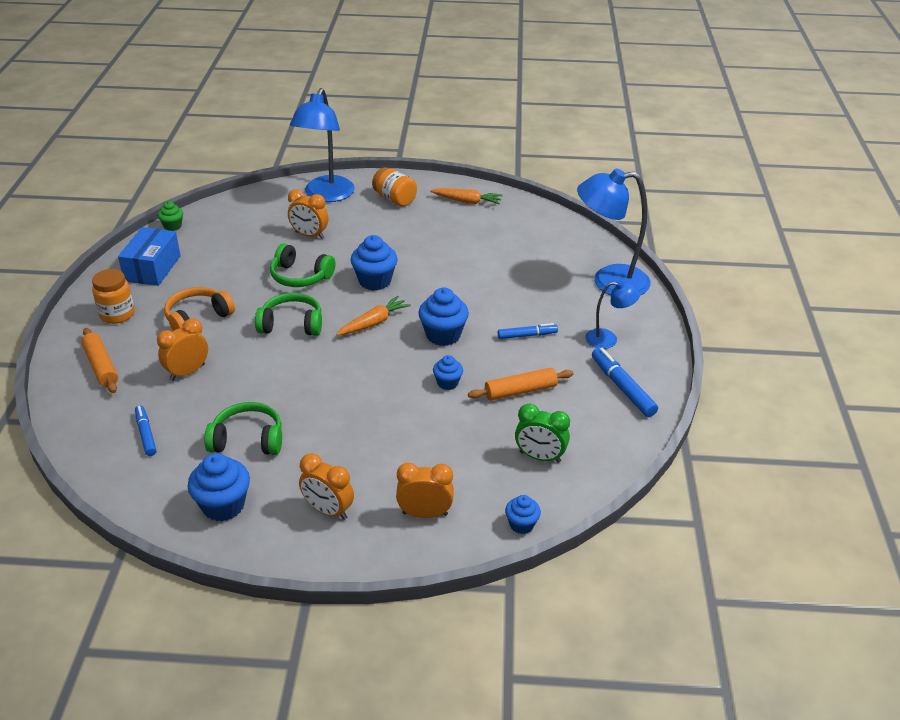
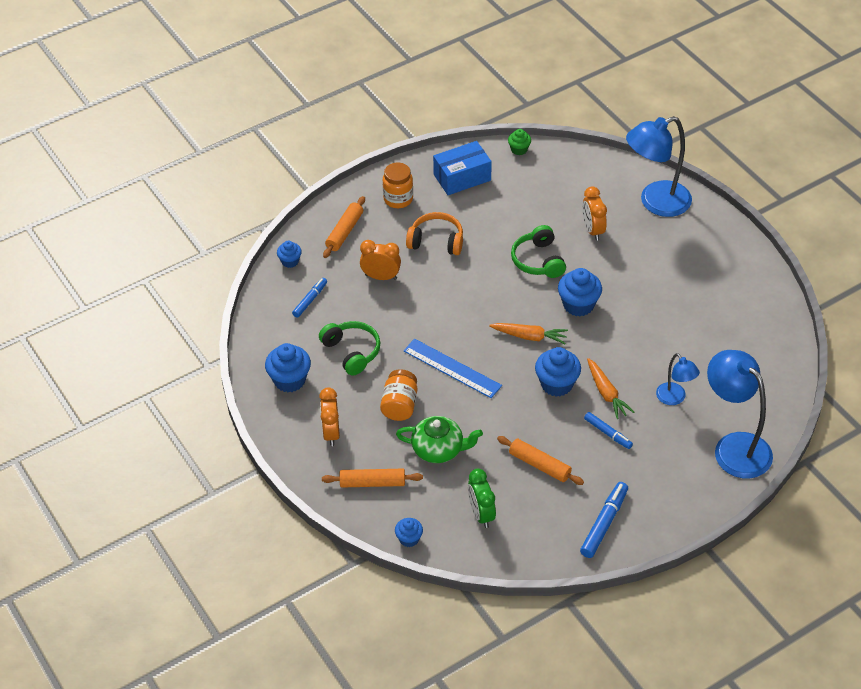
camera: 55 degrees right, 10 degrees up
(291, 324) = (481, 294): green headphones -> none
(351, 385) = (452, 368): none -> blue ruler
(395, 199) = (698, 246): orange jar -> orange jar (399, 405)
(425, 514) = (372, 483): orange clock -> orange rolling pin
(434, 444) = (439, 449): none -> green teapot
(447, 383) = (507, 419): blue cupcake -> blue cupcake (290, 261)
(467, 201) = (748, 292): orange carrot -> orange carrot (606, 393)
(608, 339) = (655, 485): blue lamp -> blue lamp (674, 398)

